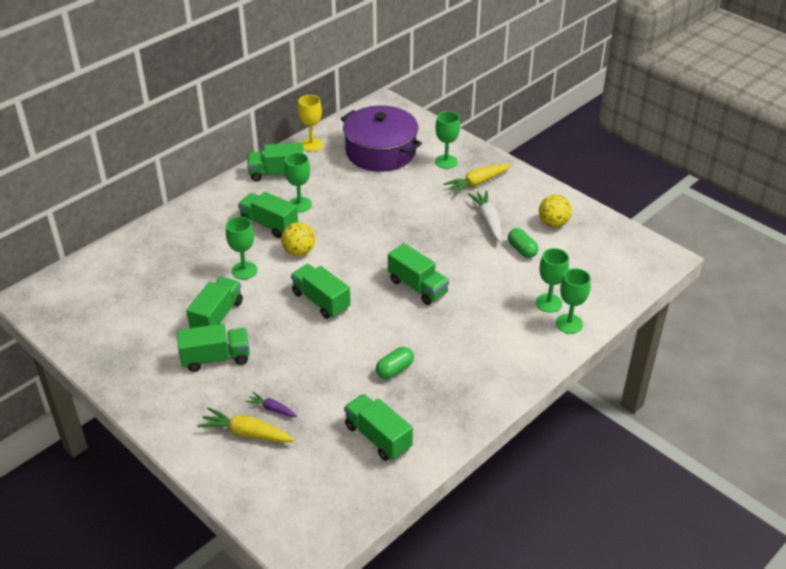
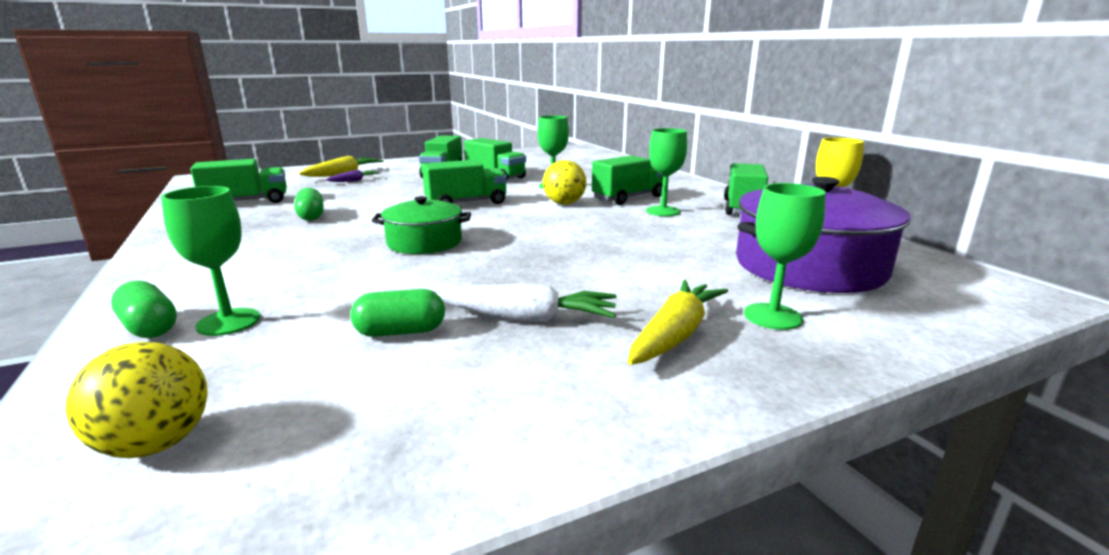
camera: 110 degrees right, 20 degrees down
(417, 287) = (424, 242): green truck -> green pot
(477, 183) = (675, 334): yellow carrot -> yellow carrot turned 45 degrees clockwise
(553, 223) = (442, 398): yellow ball -> yellow ball (156, 444)
(569, 324) = (149, 327): green goblet -> green capsule

